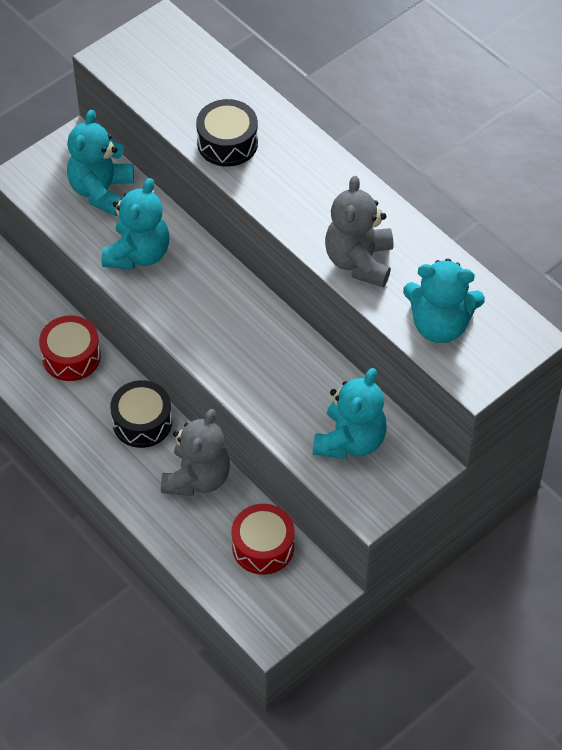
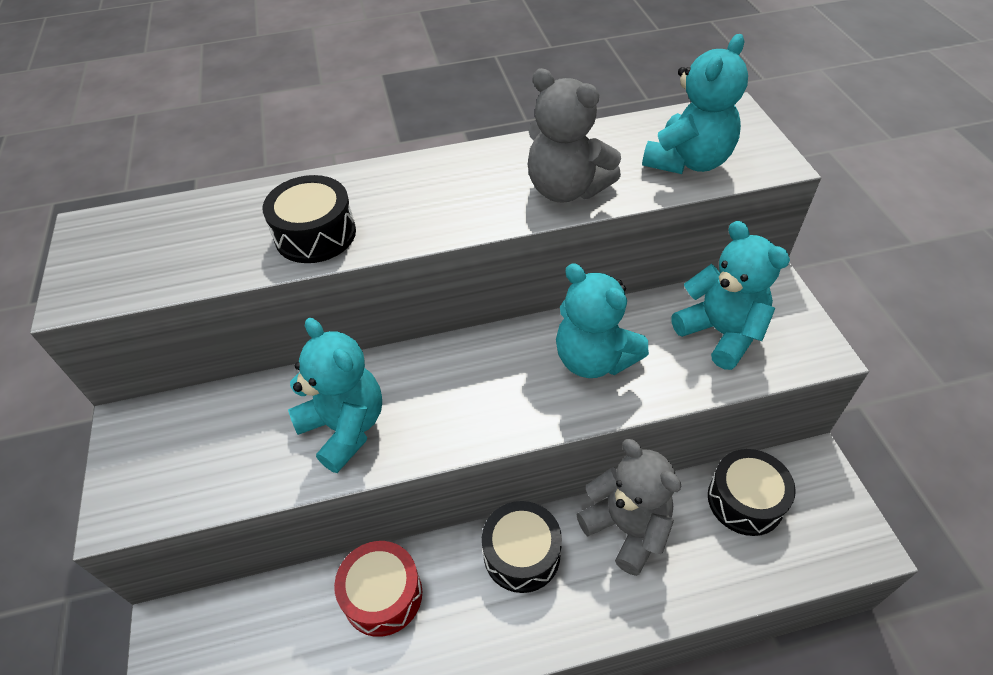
camera: 60 degrees left, 5 degrees down
(101, 191) = (223, 428): turquoise teddy bear -> turquoise teddy bear (594, 359)
(263, 546) = (745, 500): red drum -> black drum

